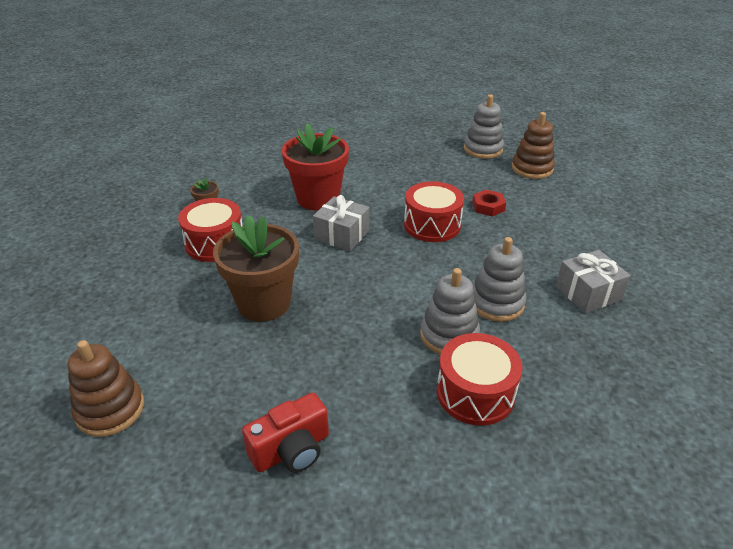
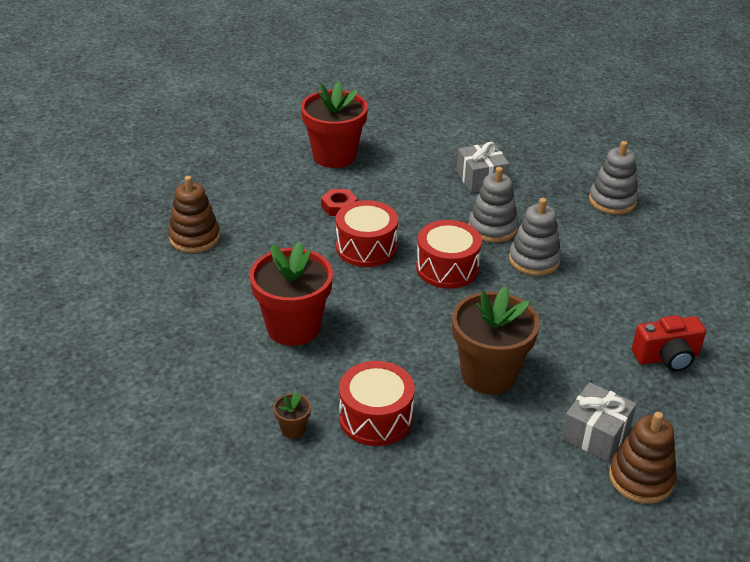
camera: 85 degrees left, 0 degrees up
(291, 450) = (667, 357): red camera -> red camera turned 105 degrees clockwise
(342, 235) = (374, 312): grey gift -> grey gift (595, 434)
(475, 393) = (598, 256): red drum -> red drum (447, 268)
(483, 149) = (215, 189): grey stacking toy -> grey stacking toy (612, 201)
(532, 168) = (270, 165): brown stacking toy -> brown stacking toy (194, 238)
(569, 198) = (334, 156): none -> red flower pot

